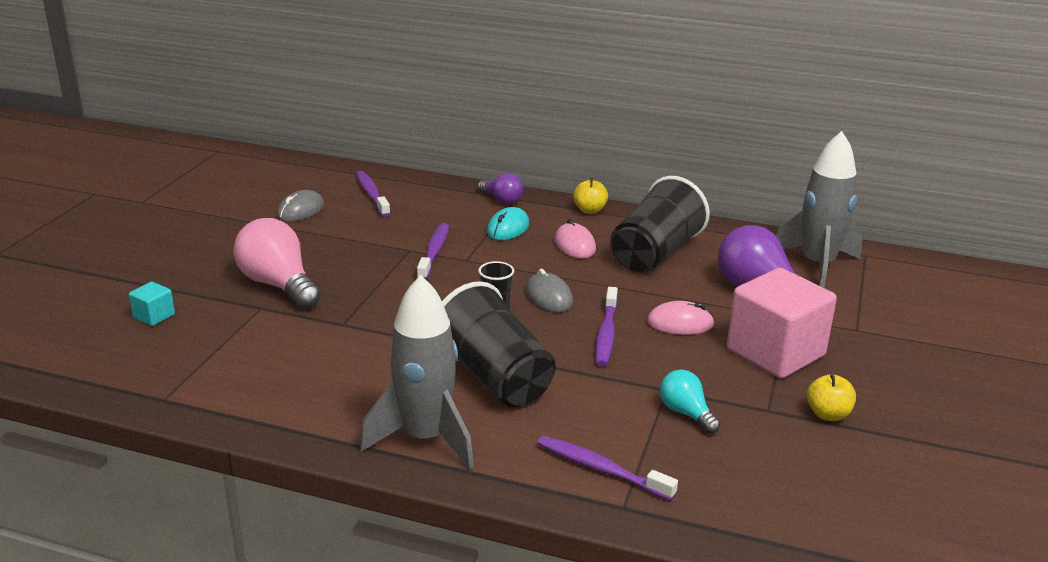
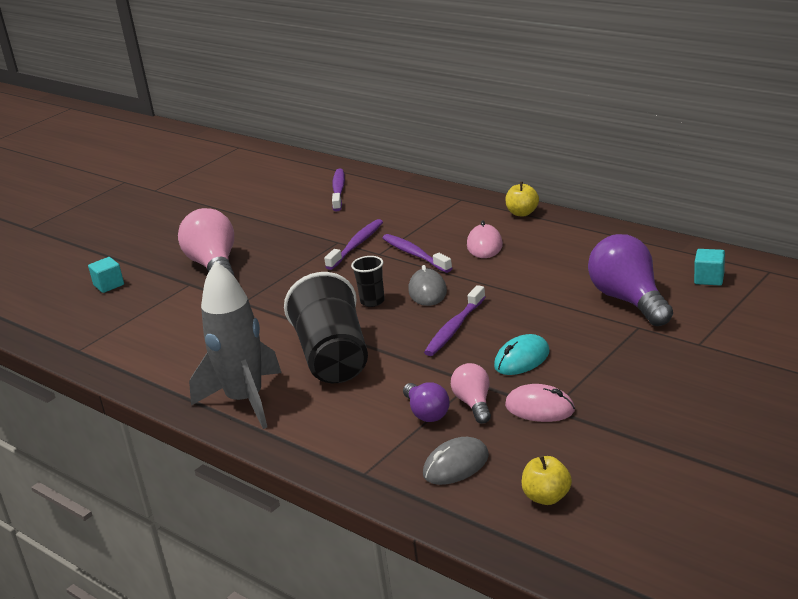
camera: 25 degrees right, 0 degrees up
(301, 210) = (271, 202): grey mouse -> grey mouse (456, 465)
(501, 200) = (448, 199): purple light bulb -> purple light bulb (426, 413)
(508, 228) = (435, 227): turquoise mouse -> turquoise mouse (522, 359)
(601, 469) = (367, 441): purple toothbrush -> purple toothbrush (414, 254)
(655, 253) = (554, 257): black cup -> none
(680, 323) = (529, 324): pink mouse -> pink mouse (540, 408)
(686, 413) = (474, 404): turquoise light bulb -> pink light bulb
(775, 352) = (599, 358): pink cube -> none
(817, 265) = (709, 278): grey rocket -> turquoise cube
(828, 414) = (605, 419): yellow apple -> yellow apple (546, 497)

